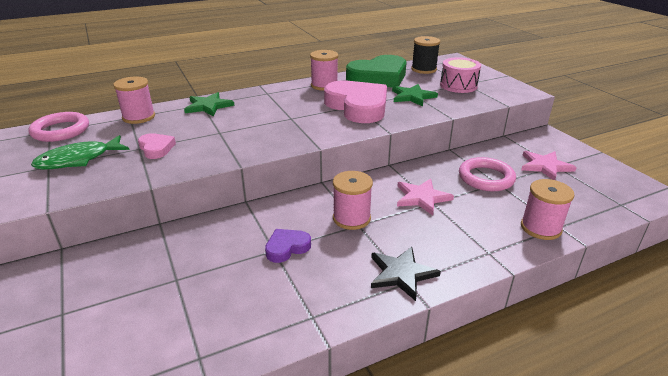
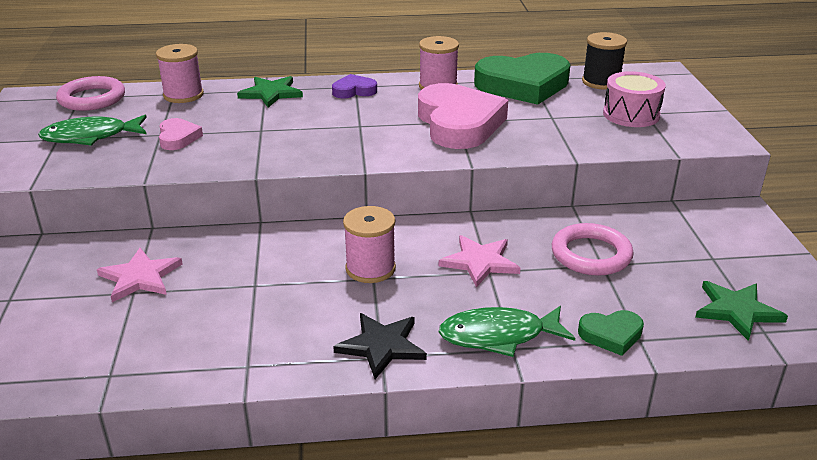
camera: 20 degrees right, 0 degrees up
(287, 248) = (271, 285): purple heart -> purple heart (354, 91)
(412, 96) = (547, 121): green star -> green star (736, 311)
(473, 246) = (498, 336): none -> green fish
(540, 228) = (611, 335): pink spool -> green heart
(545, 166) = (695, 256): pink star -> pink star (140, 277)

